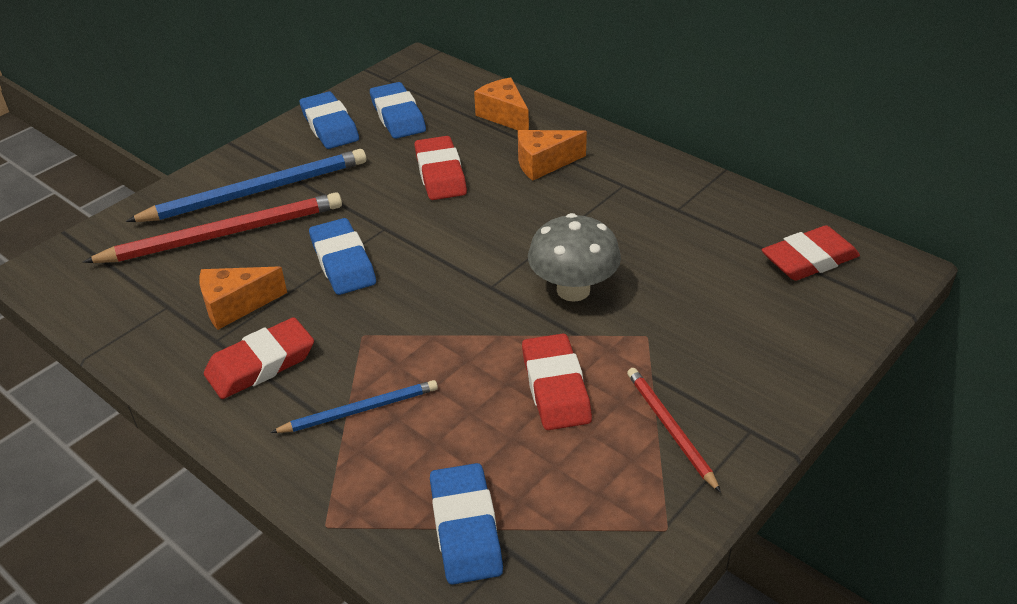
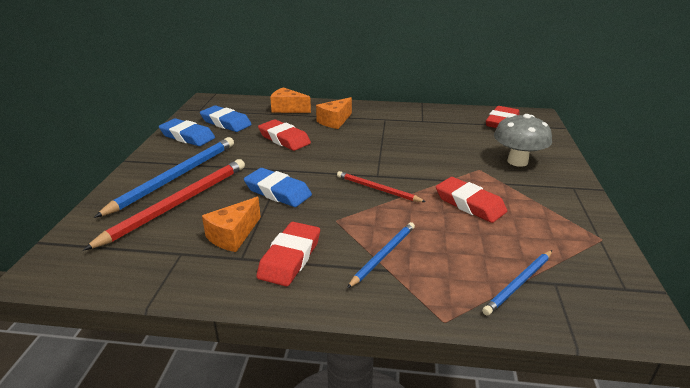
camera: 35 degrees left, 10 degrees down
(466, 528) = (519, 283): blue eraser -> blue pencil
(573, 290) = (420, 163): grey mushroom -> grey mushroom (517, 161)
(670, 428) = (543, 200): red pencil -> red pencil (377, 189)

